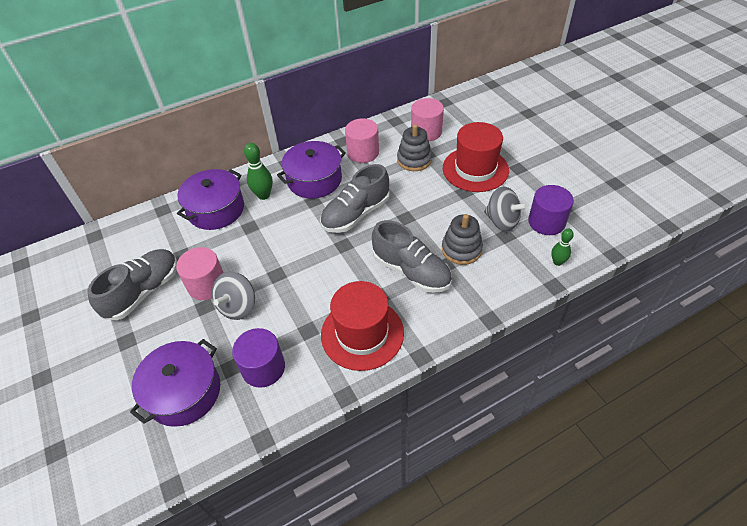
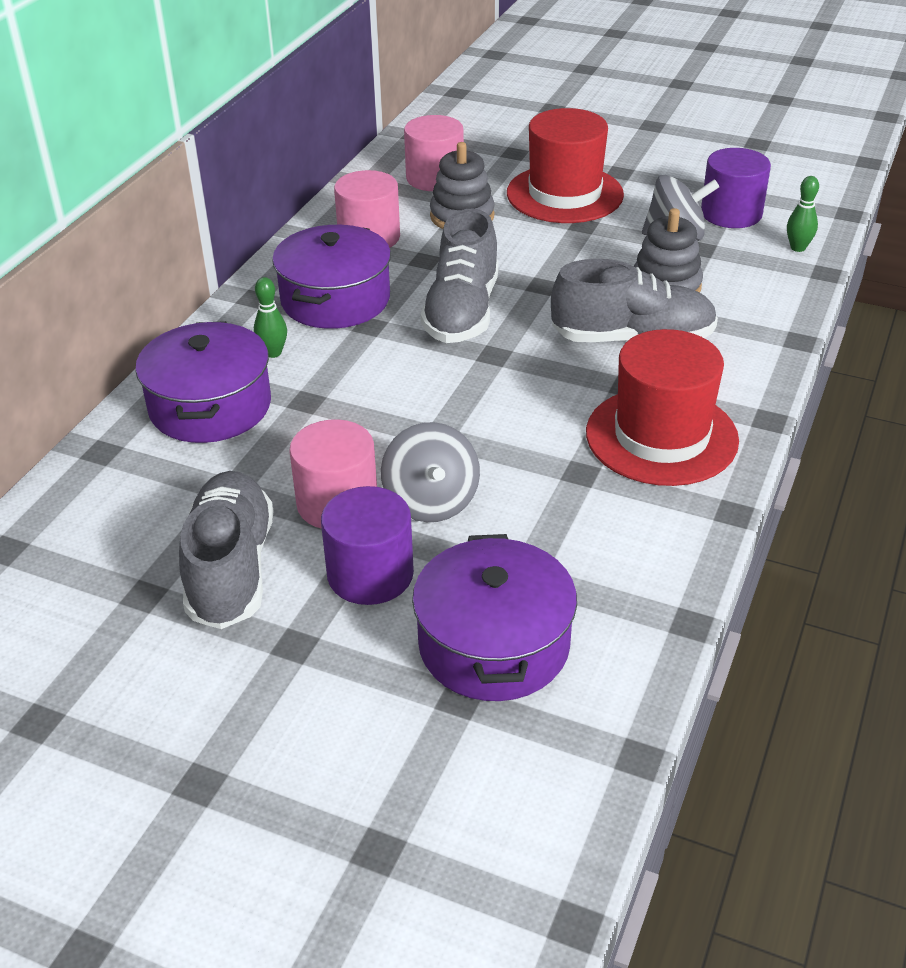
camera: 40 degrees left, 10 degrees down
(263, 195) = (273, 353): green bowling pin -> green bowling pin, size x0.65
(263, 368) = (576, 548): purple cylinder -> purple cylinder (370, 574)

